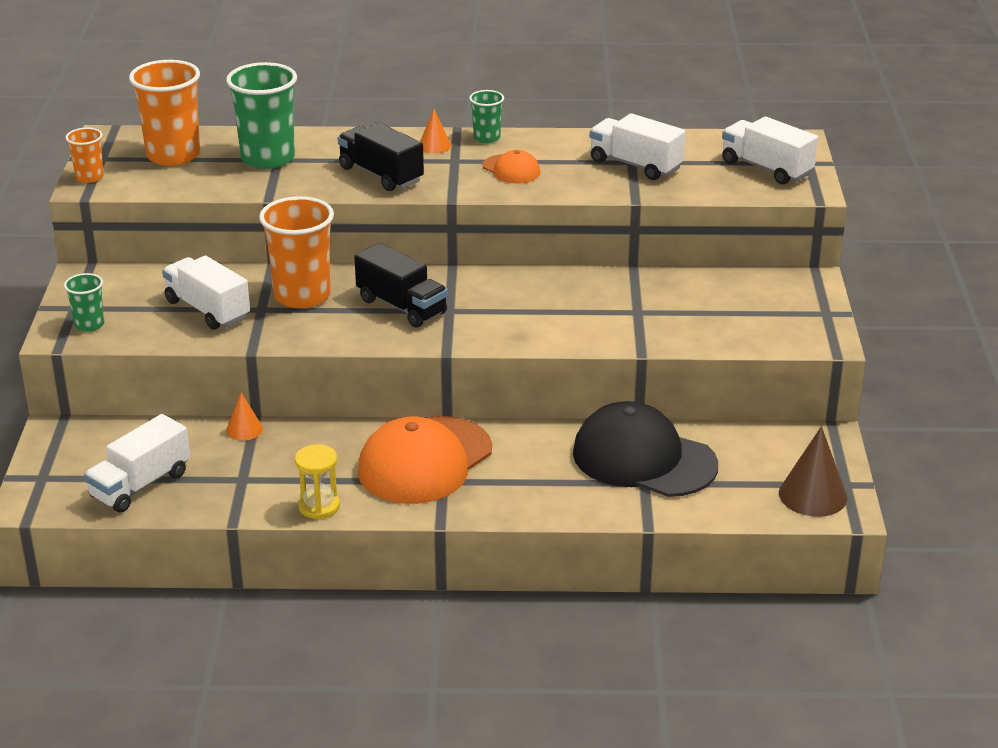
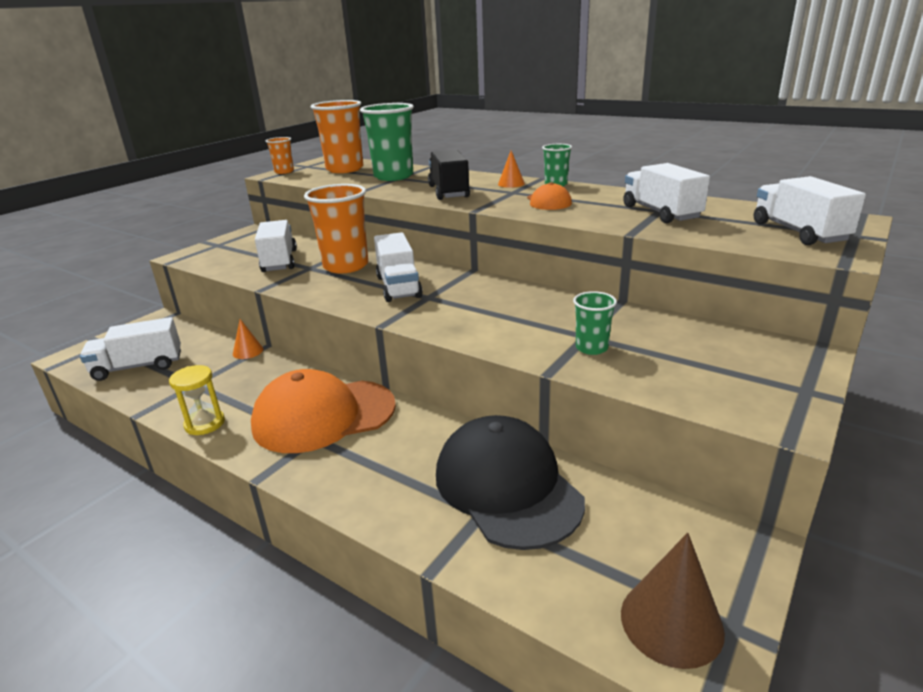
camera: 35 degrees right, 5 degrees down
(89, 325) = (207, 254): green cup -> green cup (591, 348)
(401, 306) = (398, 287): black truck -> white truck

